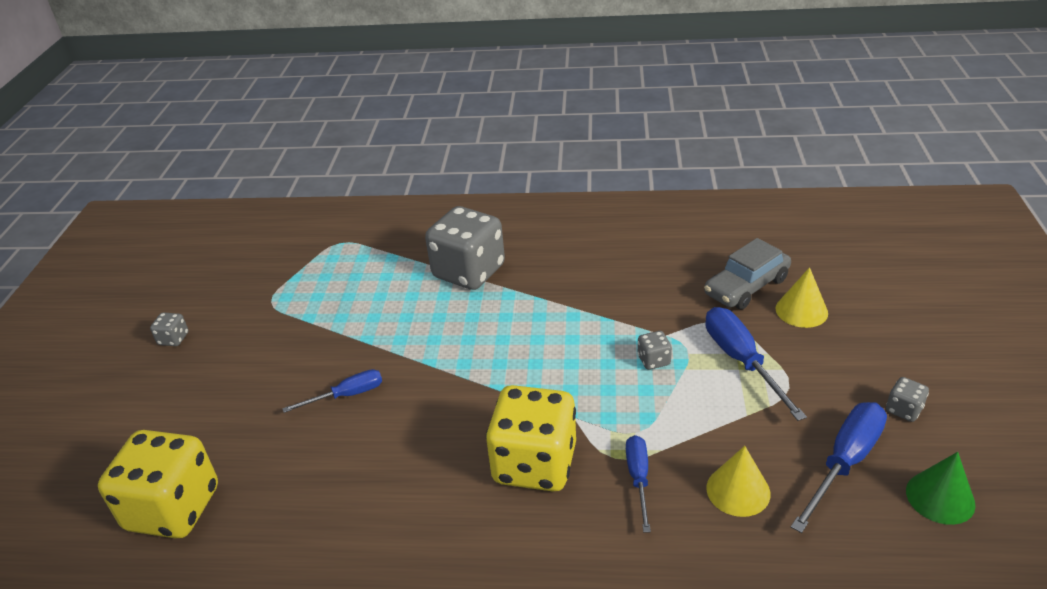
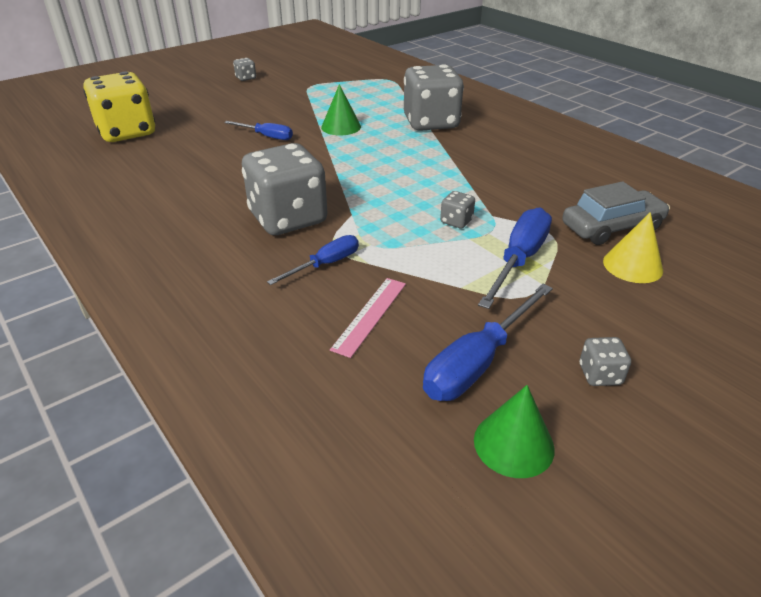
camera: 45 degrees right, 0 degrees up
(398, 332) = (341, 127): none -> green cone
(535, 464) = (288, 218): yellow dice -> grey dice
(738, 490) = (370, 315): yellow cone -> pink ruler
(746, 287) = (612, 227): grey car -> grey car turned 150 degrees clockwise
(844, 463) = (477, 362): blue screwdriver -> blue screwdriver turned 135 degrees clockwise

